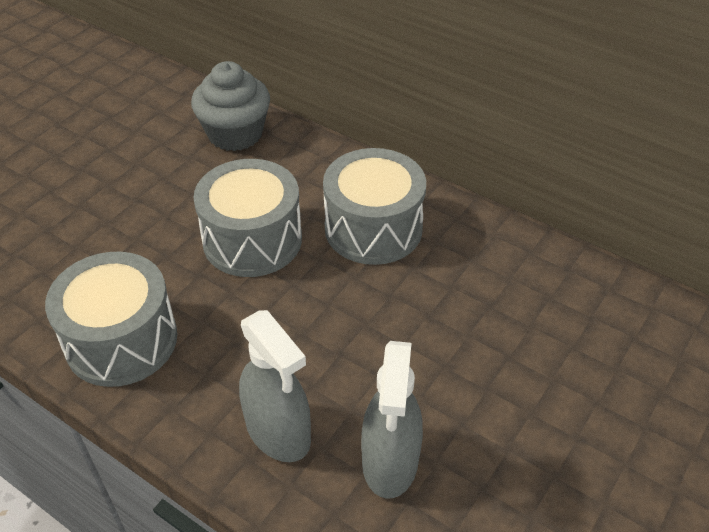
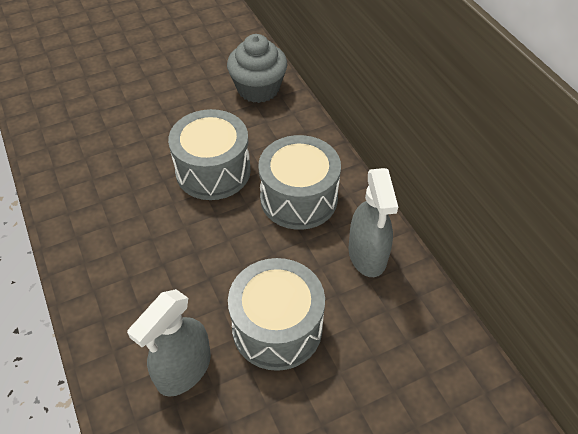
camera: 30 degrees right, 5 degrees up
(121, 340) = (87, 203): grey drum -> grey drum (277, 327)
(278, 432) = (132, 311): grey spray bottle -> grey spray bottle (367, 255)

